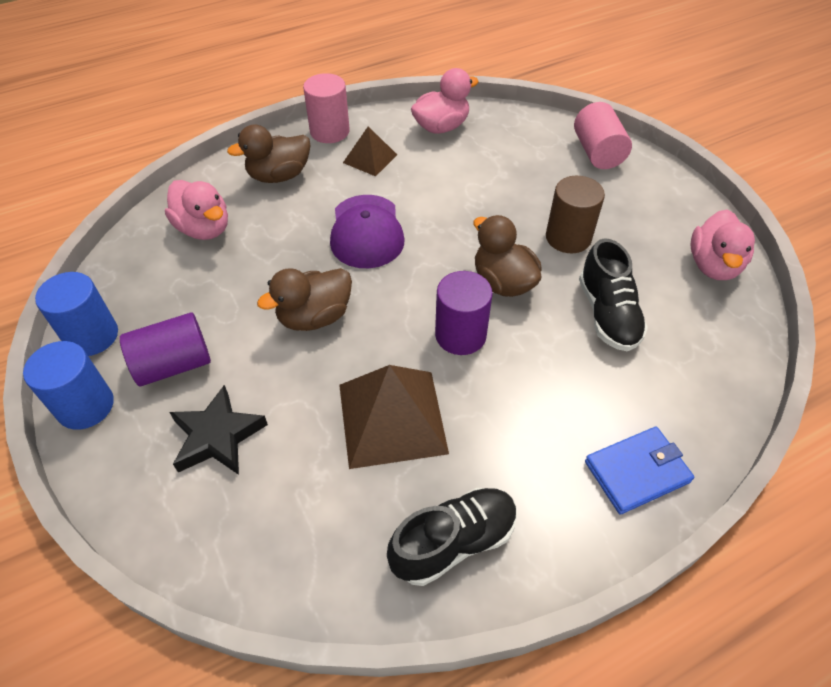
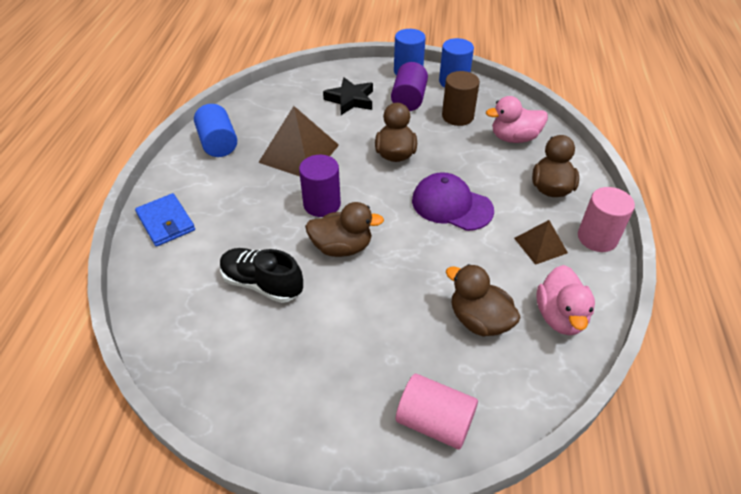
camera: 125 degrees right, 5 degrees down
(454, 542) = (218, 143): black shoe -> blue cylinder
(490, 163) = (479, 320): none -> brown duck
(568, 237) = (348, 313): brown cylinder -> brown cylinder (457, 116)
(637, 472) = (166, 222): blue wallet -> blue wallet turned 45 degrees counterclockwise
(713, 265) = (230, 390): pink duck -> none

